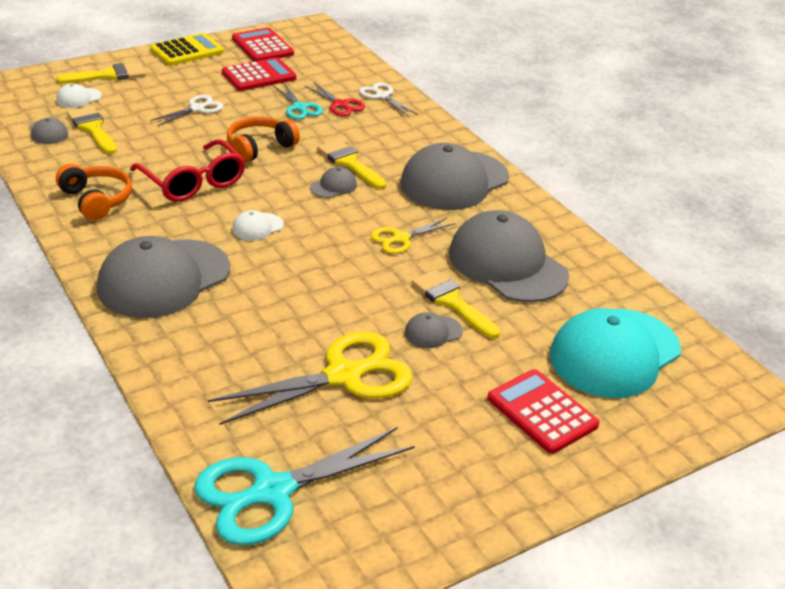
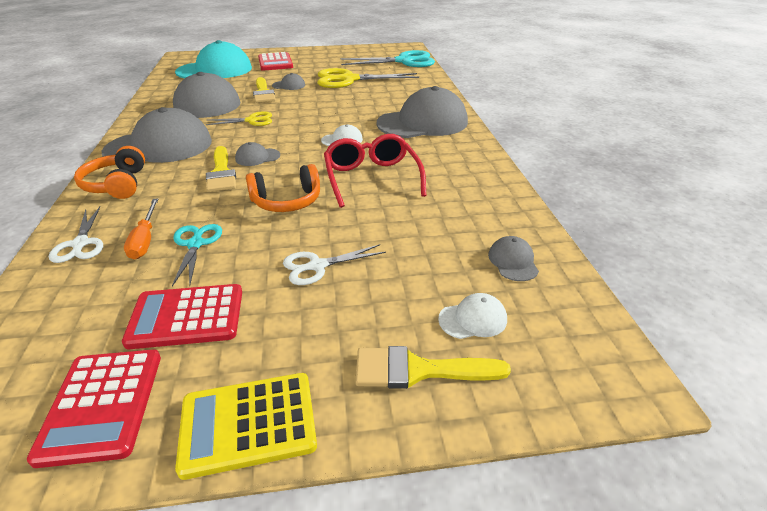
camera: 155 degrees left, 0 degrees up
(92, 129) = (457, 257): yellow brush -> none
(96, 200) = (462, 176): orange headphones -> orange headphones (117, 184)
(340, 105) = (145, 240): red scissors -> orange screwdriver

